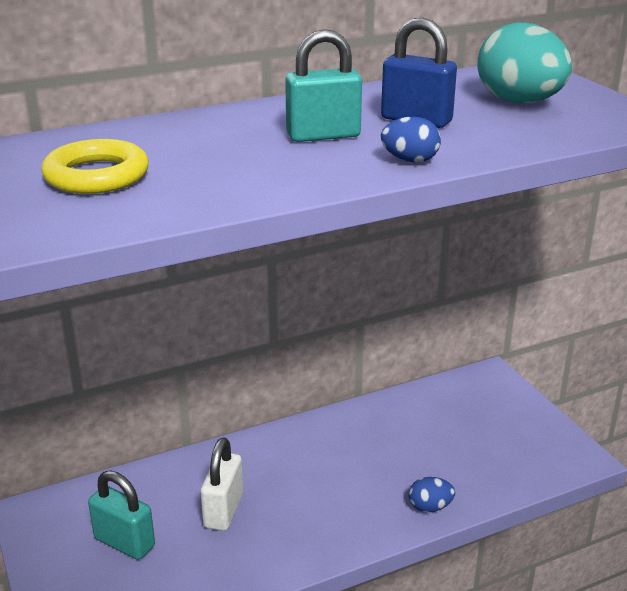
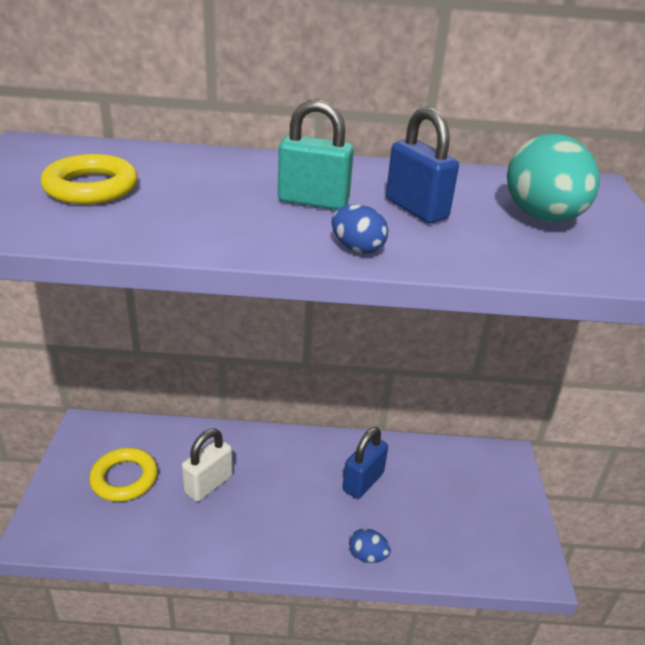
camera: 25 degrees right, 5 degrees up
(124, 542) = (124, 478): turquoise padlock -> yellow ring
(376, 447) = (363, 481): none -> blue padlock

